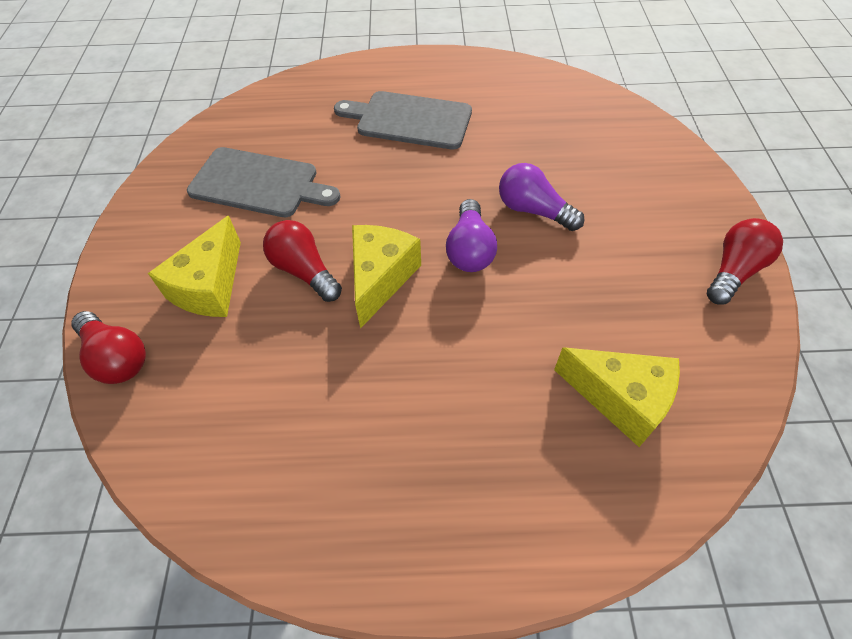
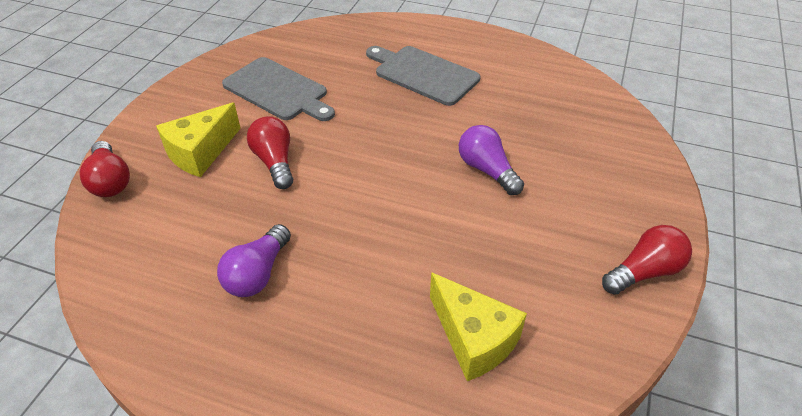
camera: 20 degrees right, 10 degrees down
(380, 278) = (329, 184): yellow cheese -> none
(469, 250) = (414, 185): purple light bulb -> purple light bulb (257, 273)

